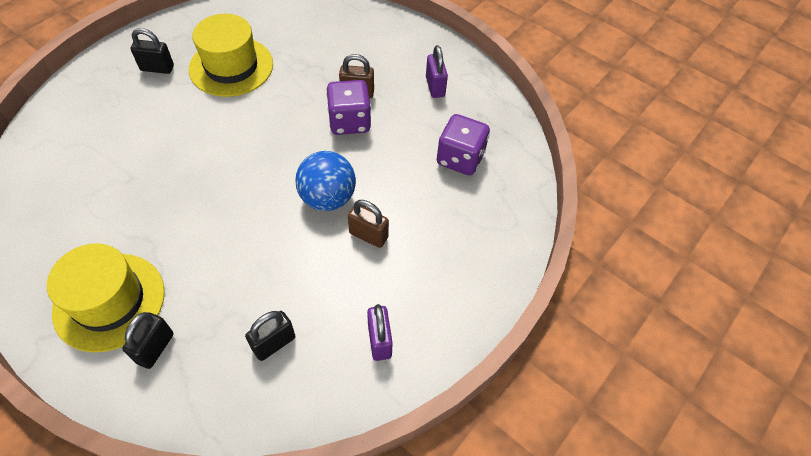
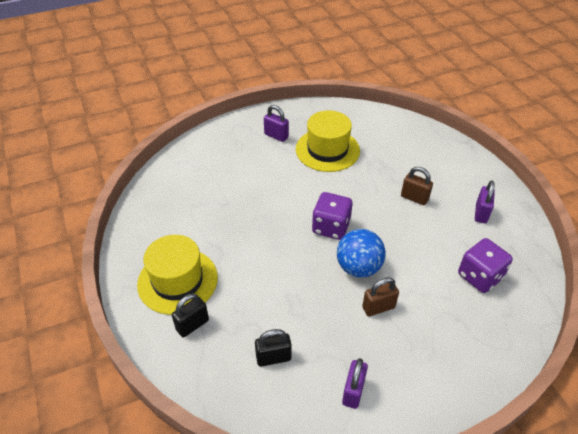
camera: 30 degrees right, 10 degrees down
(157, 68) = (276, 136): black padlock -> purple padlock
(349, 121) = (399, 217): purple dice -> purple dice (331, 227)
(368, 235) = (378, 307): brown padlock -> brown padlock turned 75 degrees counterclockwise

